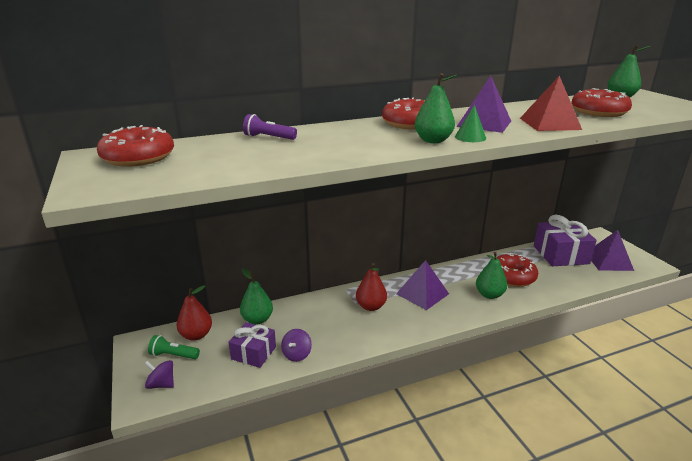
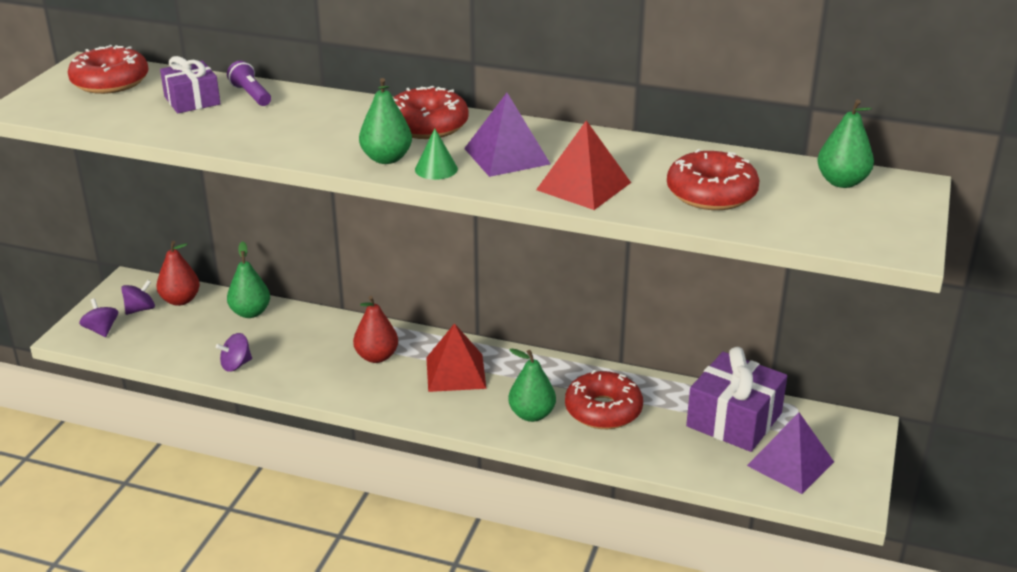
camera: 40 degrees right, 5 degrees up
(173, 355) = (140, 309): green flashlight -> purple spinning top
(253, 353) = (203, 343): purple gift -> purple gift (192, 100)
(422, 293) = (455, 372): purple pyramid -> red pyramid

